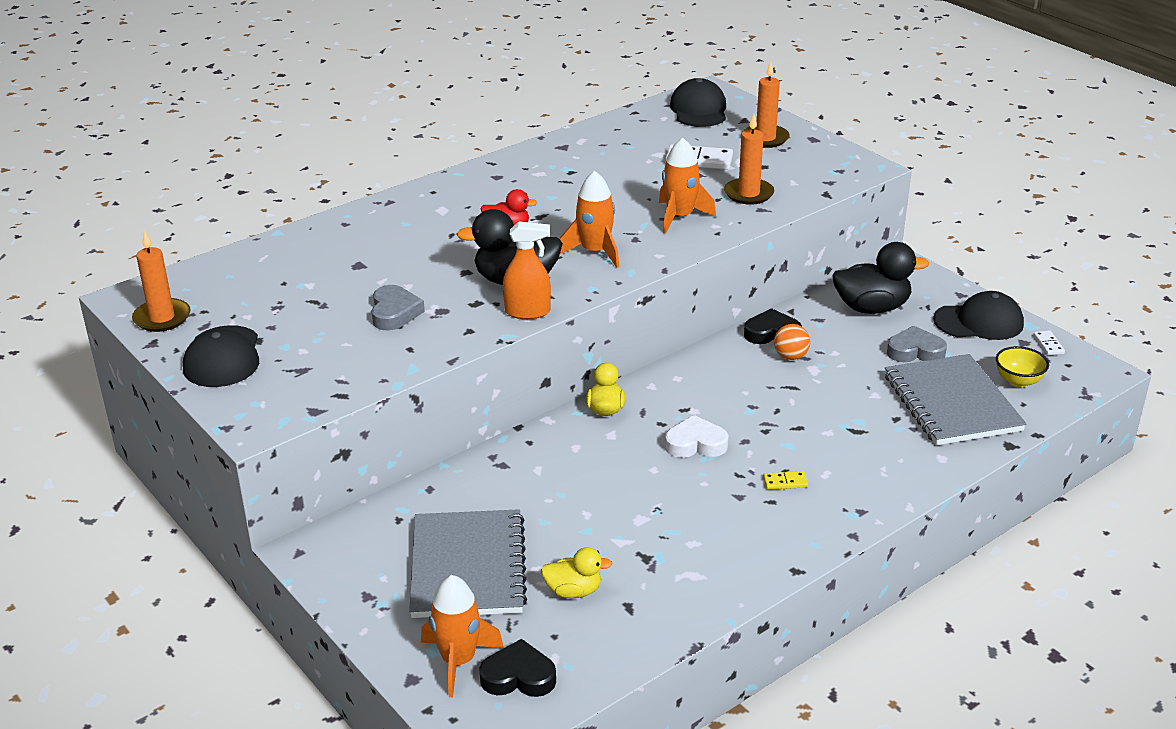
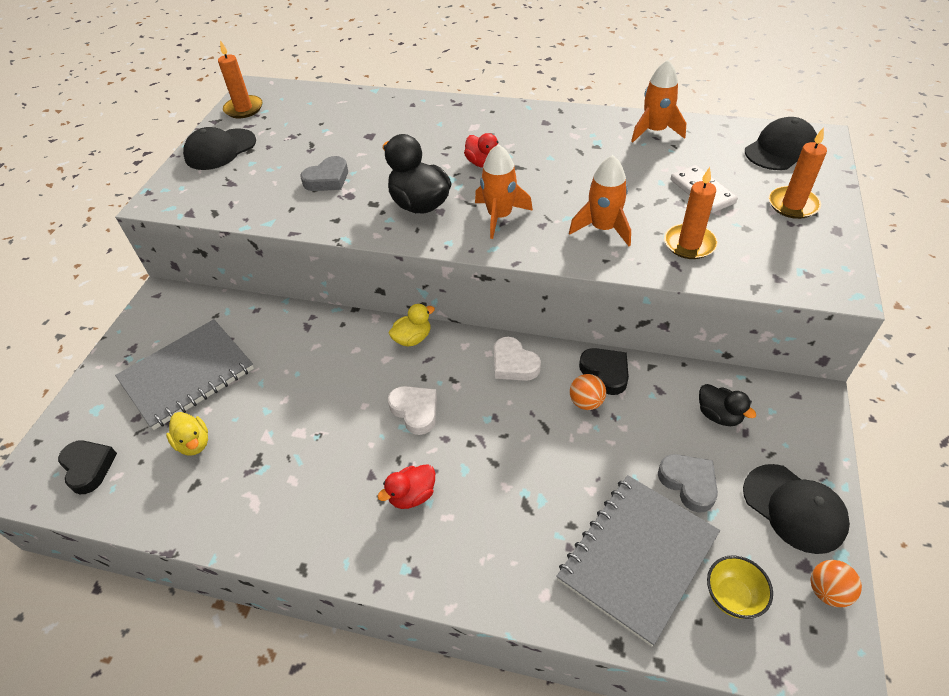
camera: 55 degrees right, 15 degrees up
(458, 661) = (90, 427): orange rocket -> orange rocket (655, 131)
(527, 312) = (385, 231): orange spray bottle -> none
(706, 371) = (514, 364): none -> white heart
(785, 482) = (412, 495): yellow domino -> red duck
(871, 308) = (719, 415): black duck -> black duck, size x0.58
(1048, 344) = (827, 591): white domino -> orange ball

